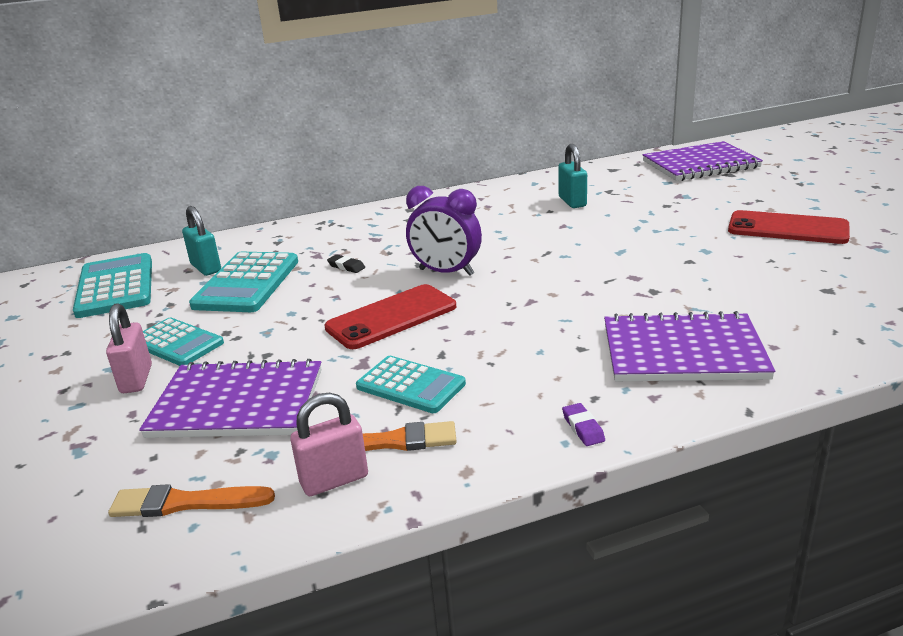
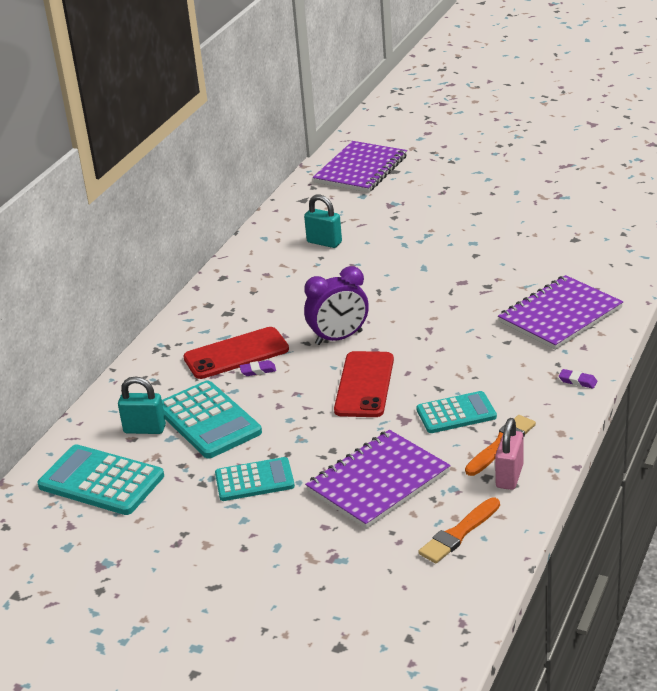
camera: 45 degrees left, 5 degrees up
(136, 379) = (280, 512): pink padlock -> none
(346, 266) = (258, 370): black eraser -> purple eraser
(787, 228) = (495, 204): red phone -> red phone (236, 354)

